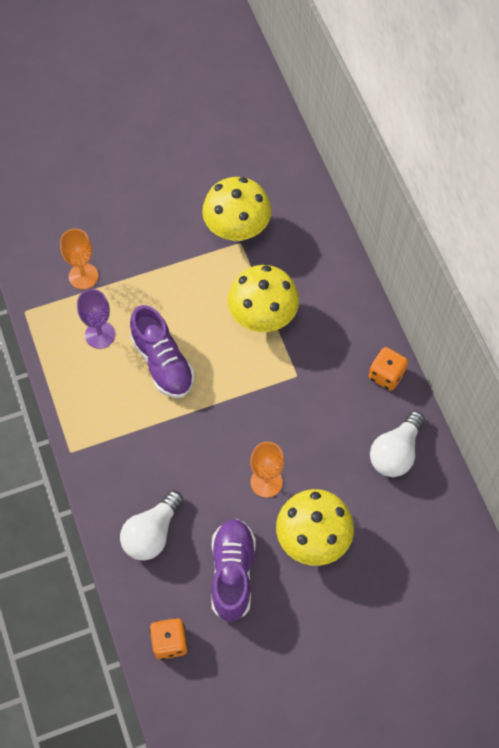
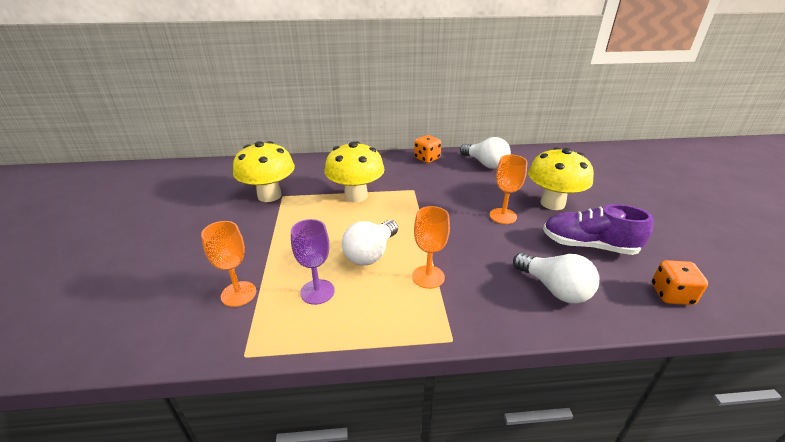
camera: 75 degrees left, 30 degrees down
(141, 420) = (428, 277): none -> orange goblet
(162, 362) = (371, 253): purple shoe -> white light bulb

